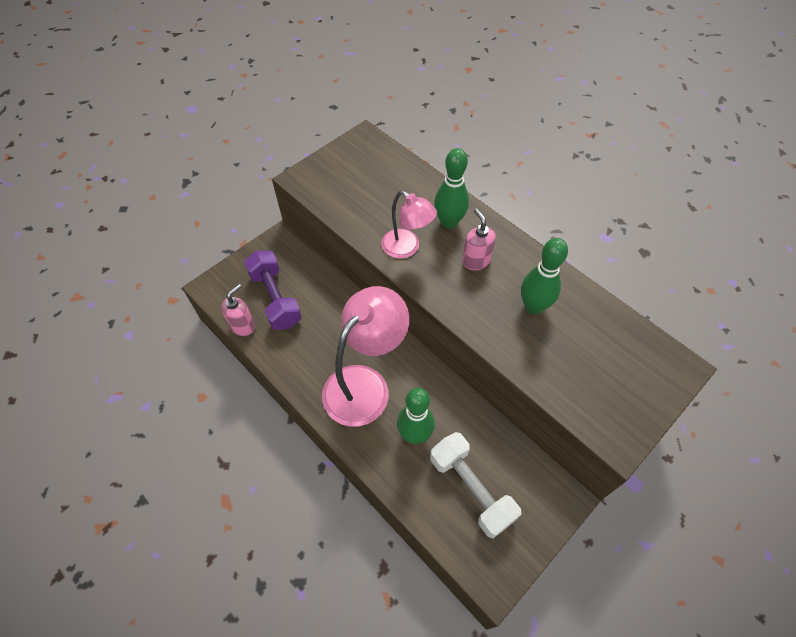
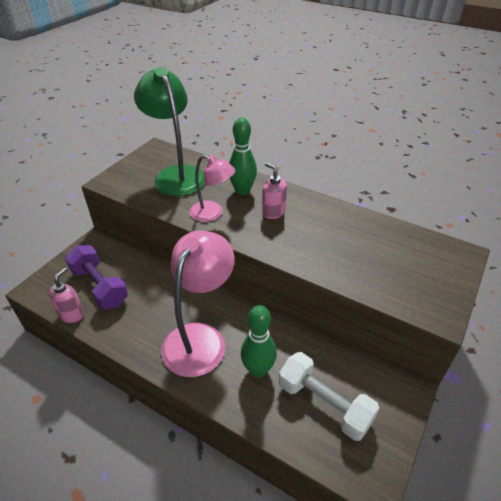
camera: 15 degrees left, 15 degrees down
(379, 183) = (176, 175): none -> green lamp
(533, 306) = (331, 235): green bowling pin -> none

